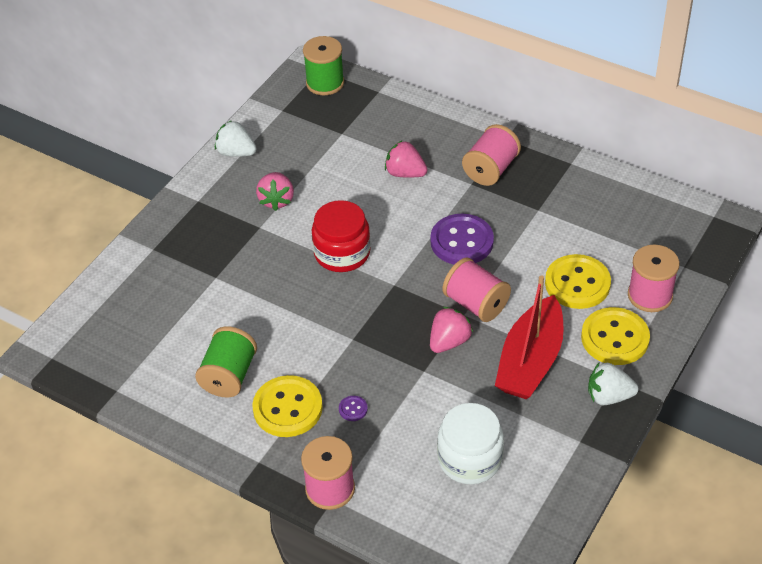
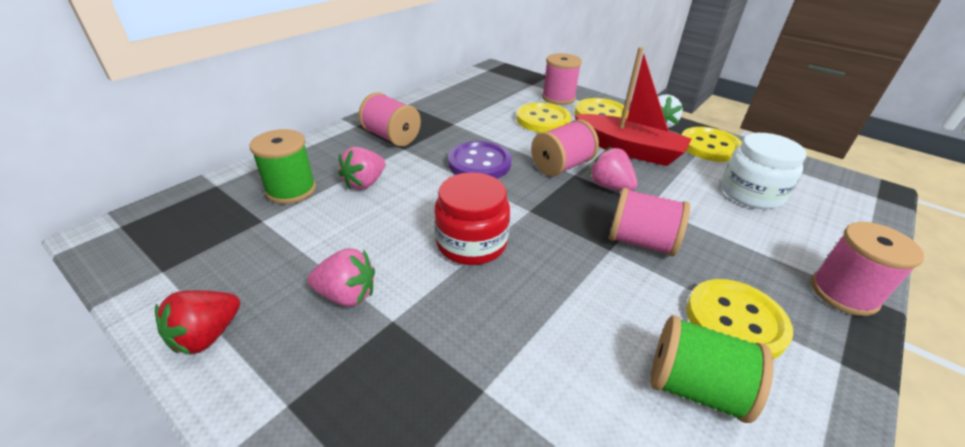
camera: 85 degrees left, 10 degrees down
(236, 152) = (207, 336): white strawberry -> red strawberry
(325, 83) = (152, 224): green spool -> green spool (291, 190)
(353, 409) = (717, 261): purple button -> none
(367, 360) = (641, 242): none -> pink spool
(566, 441) = (709, 146): none -> yellow button

